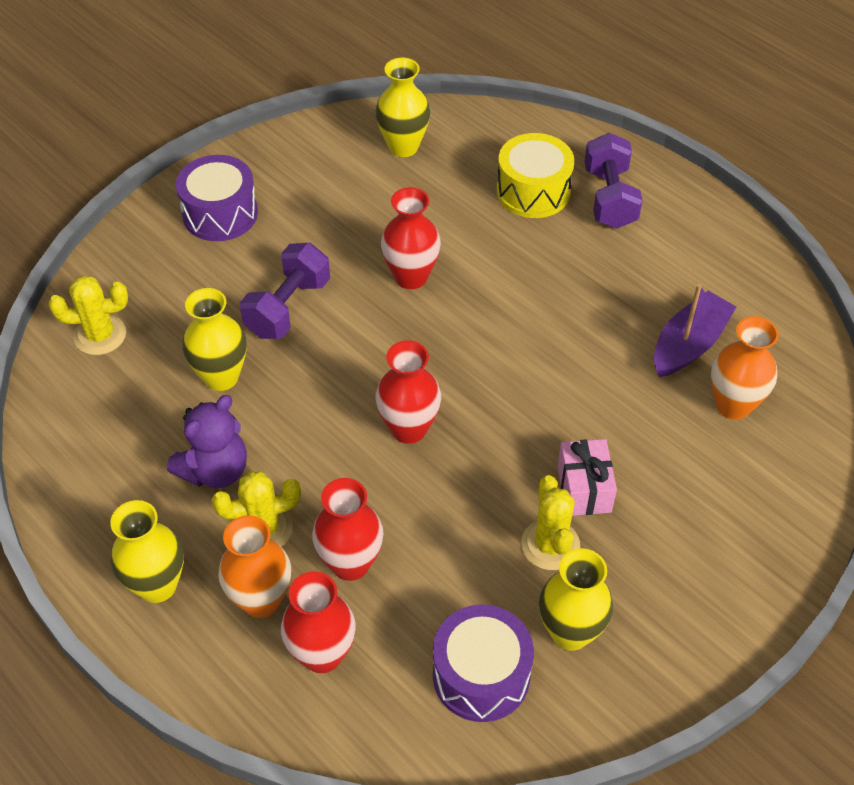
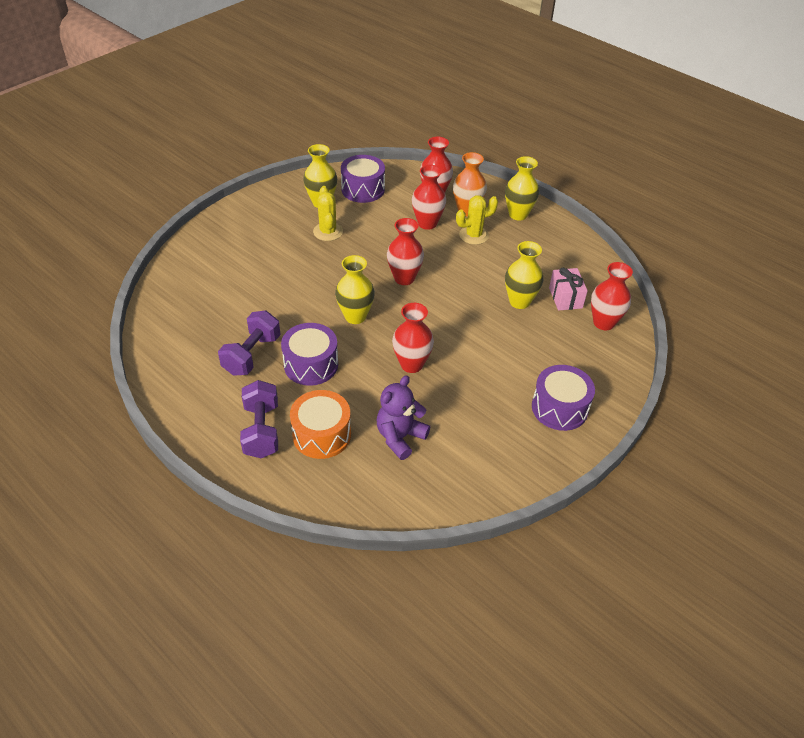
camera: 175 degrees right, 5 degrees down
(100, 335) = (603, 323): yellow cactus -> red vase
(215, 470) = (506, 258): purple teddy bear -> purple teddy bear (400, 437)
(288, 307) = (490, 342): purple dumbbell -> purple dumbbell (252, 355)
(403, 147) = (429, 474): yellow vase -> yellow vase (355, 316)
(533, 191) = (321, 434): yellow drum -> orange drum
(556, 280) = (311, 364): none -> purple drum
(584, 489) = (307, 254): pink gift -> pink gift (565, 298)
(689, 345) = (230, 326): purple boat -> none
(733, 405) = (213, 294): orange vase -> none

